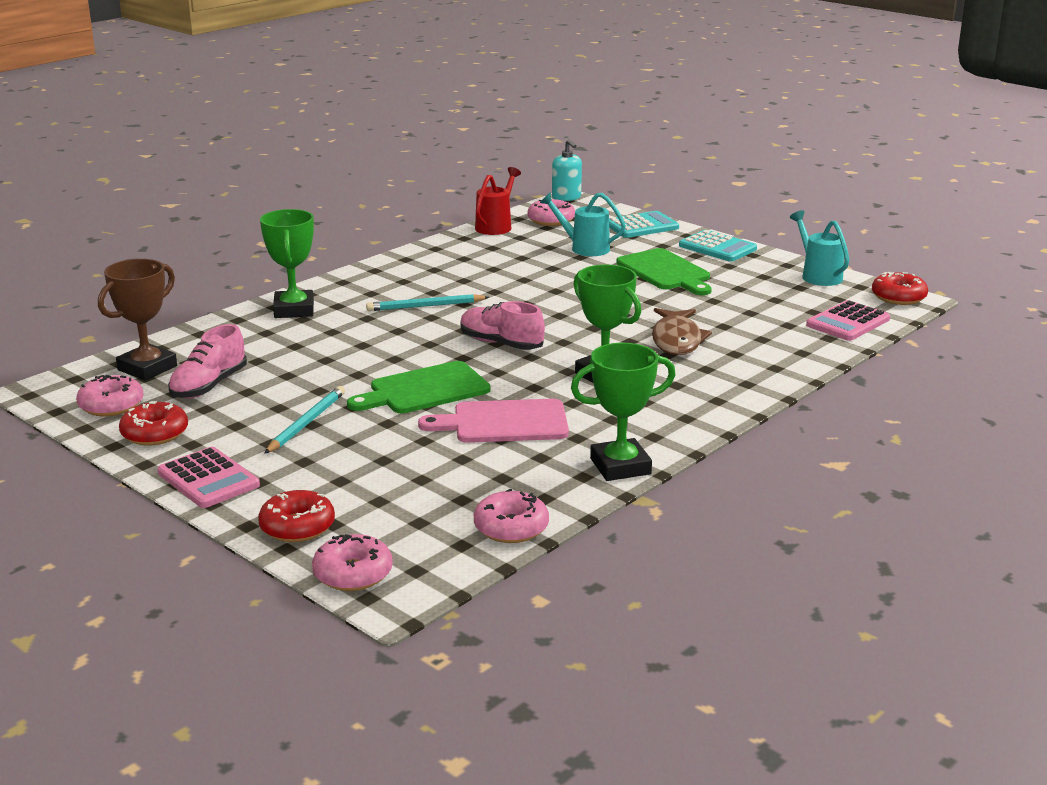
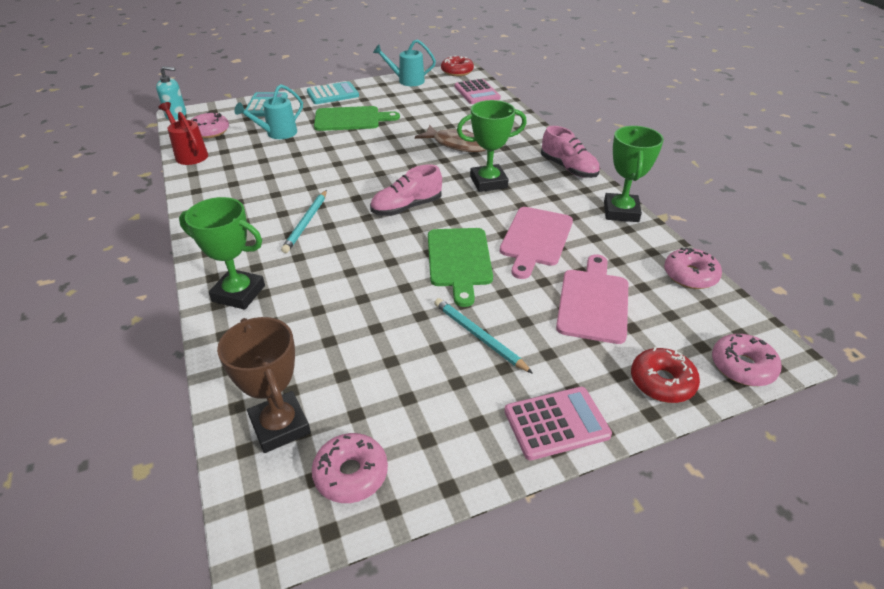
camera: 65 degrees left, 15 degrees up
(155, 433) = (441, 447): red donut -> none
(209, 386) = (360, 385): pink shoe -> pink shoe (568, 168)
(407, 473) = (593, 302): none -> pink cutting board

